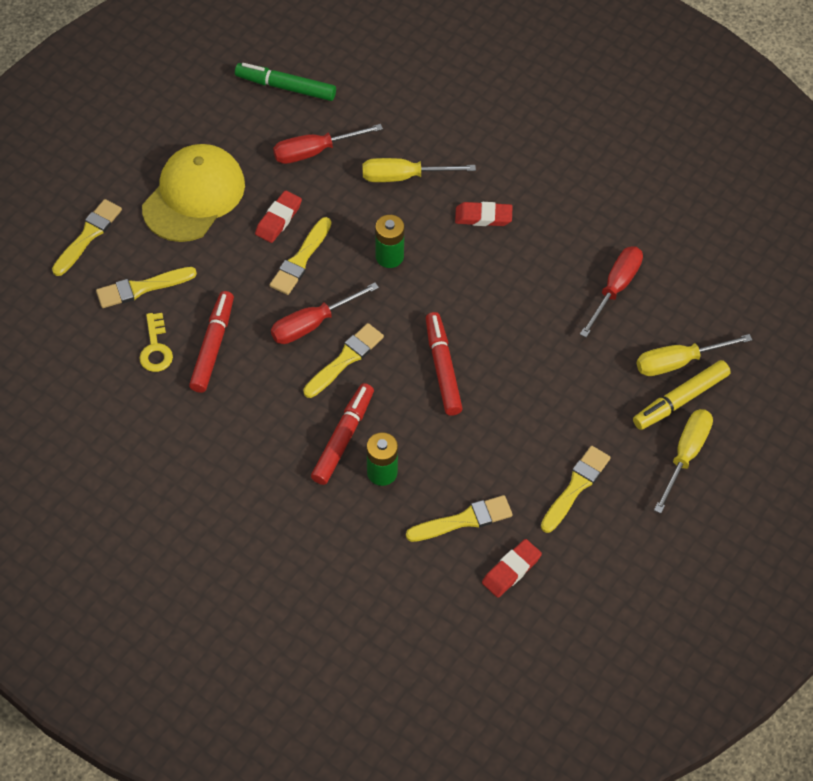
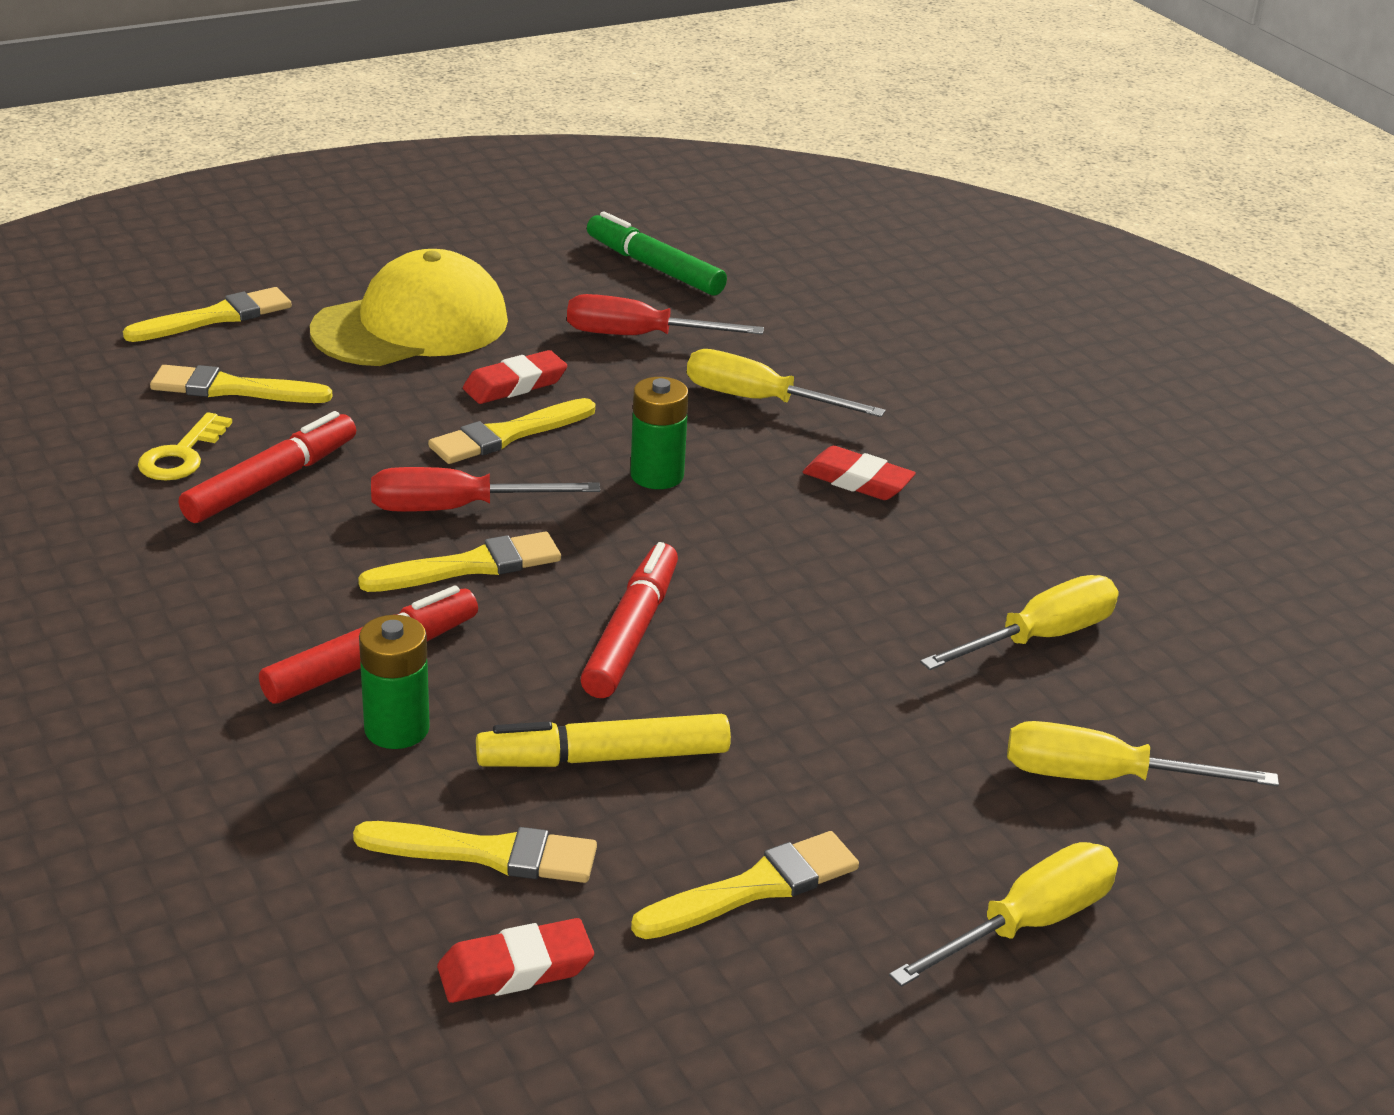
camera: 25 degrees right, 25 degrees down
(615, 288) = (1039, 638): red screwdriver -> yellow screwdriver
(680, 400) = (1071, 835): yellow marker -> yellow marker (604, 758)

